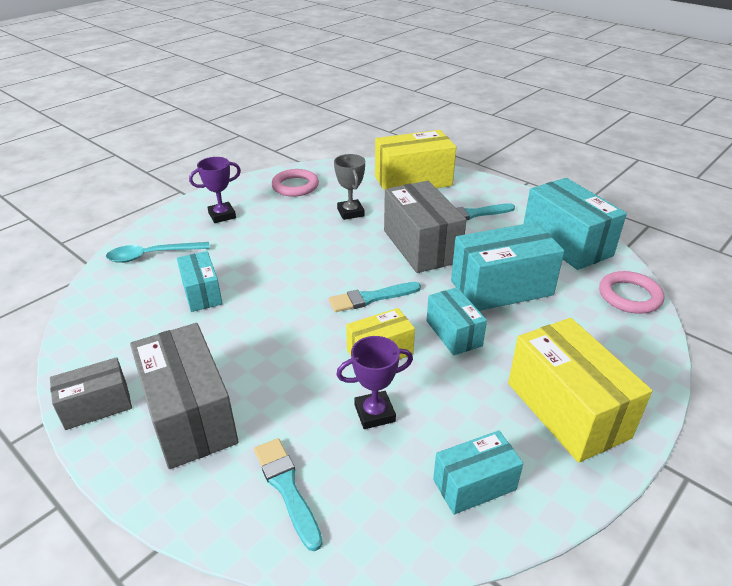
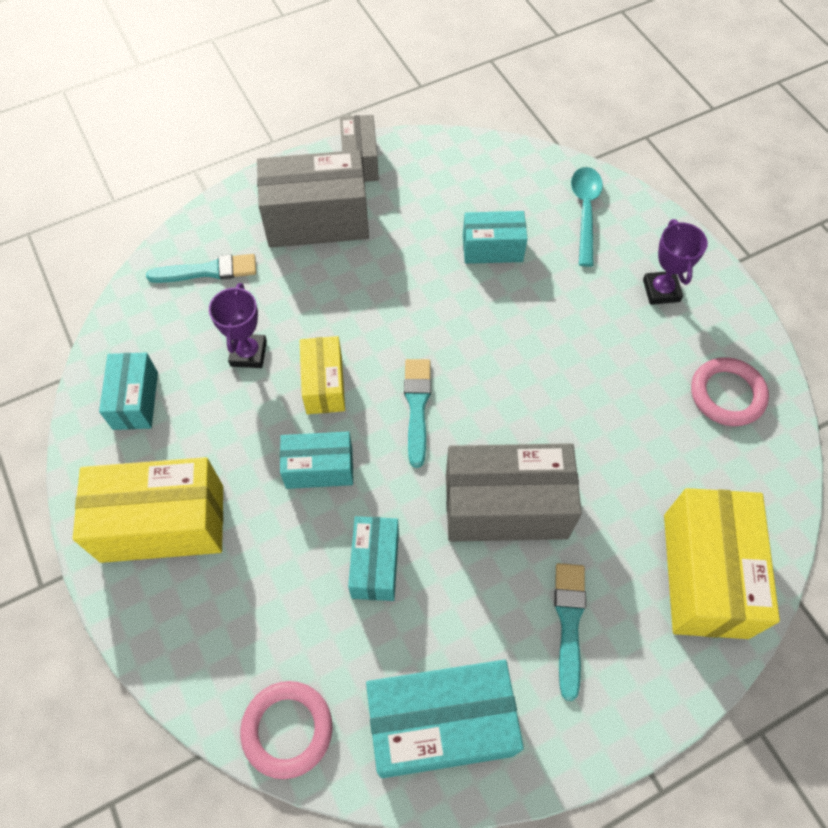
camera: 110 degrees right, 25 degrees up
(350, 212) = (625, 446): grey trophy -> none
(501, 288) = (375, 565): turquoise box -> turquoise box, size x0.58

